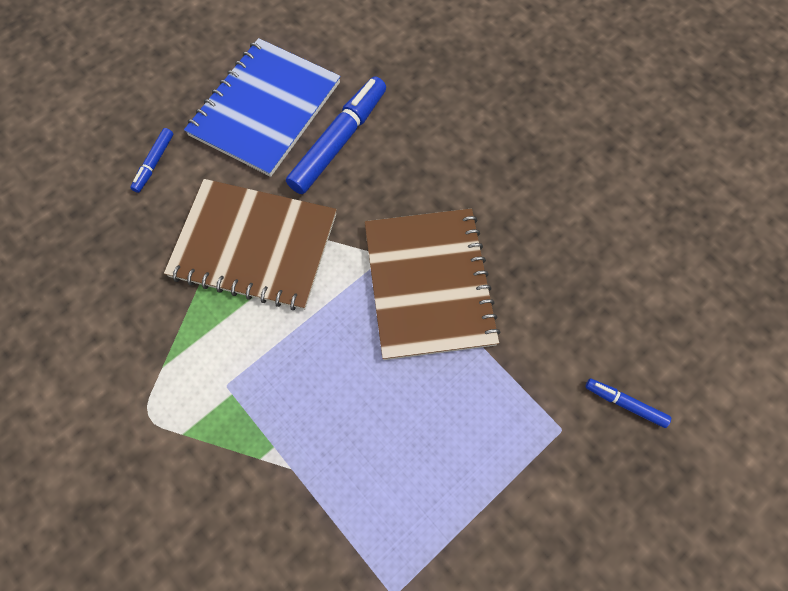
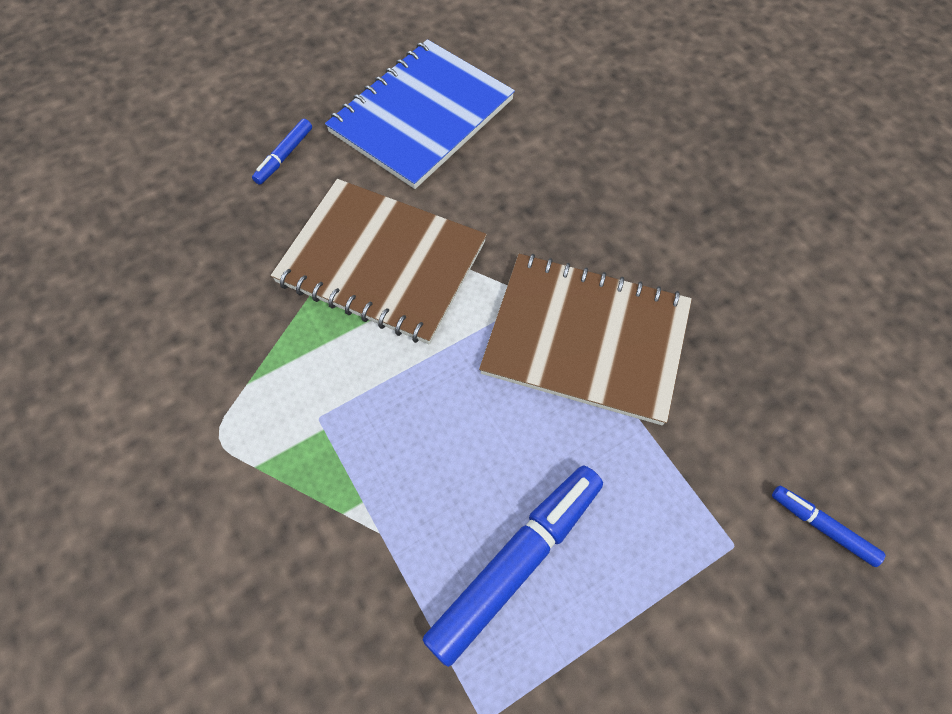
camera: 10 degrees right, 5 degrees down
(339, 141) = (501, 162): blue marker -> blue marker (516, 563)
(429, 284) = (586, 339): brown notebook -> brown notebook turned 75 degrees counterclockwise

